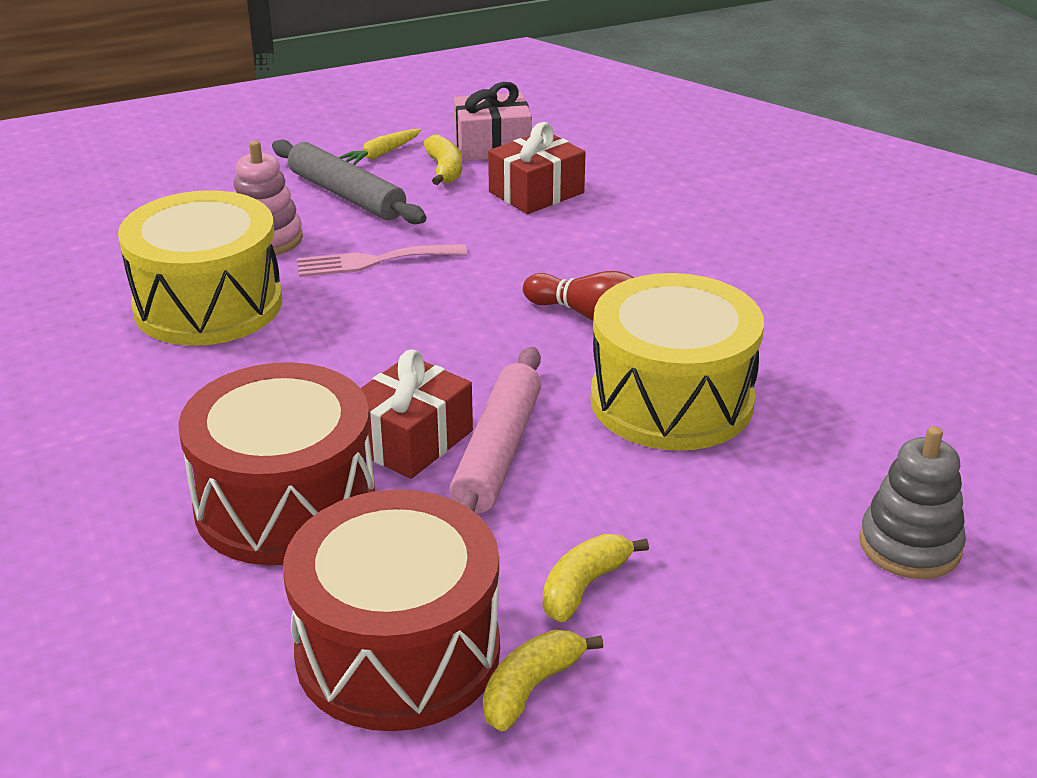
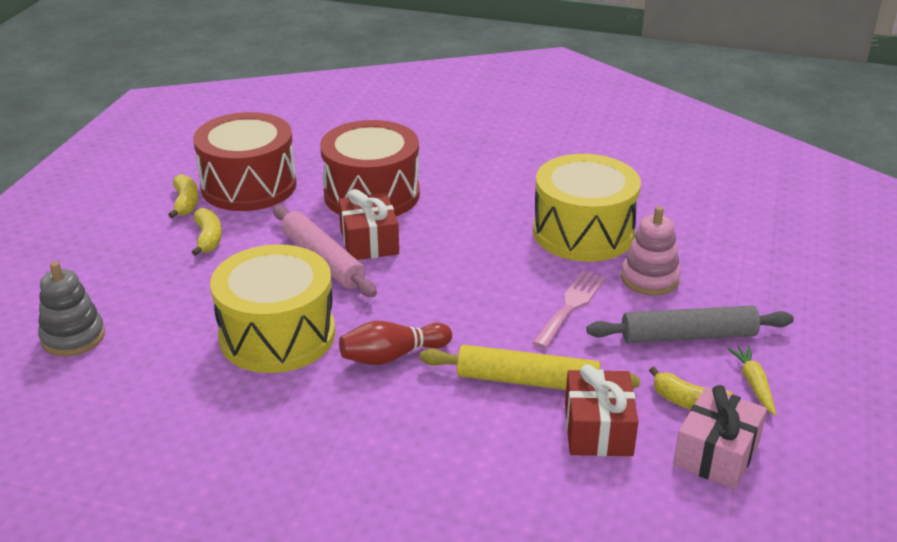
camera: 130 degrees right, 0 degrees up
(522, 240) = (528, 381): none -> yellow rolling pin

